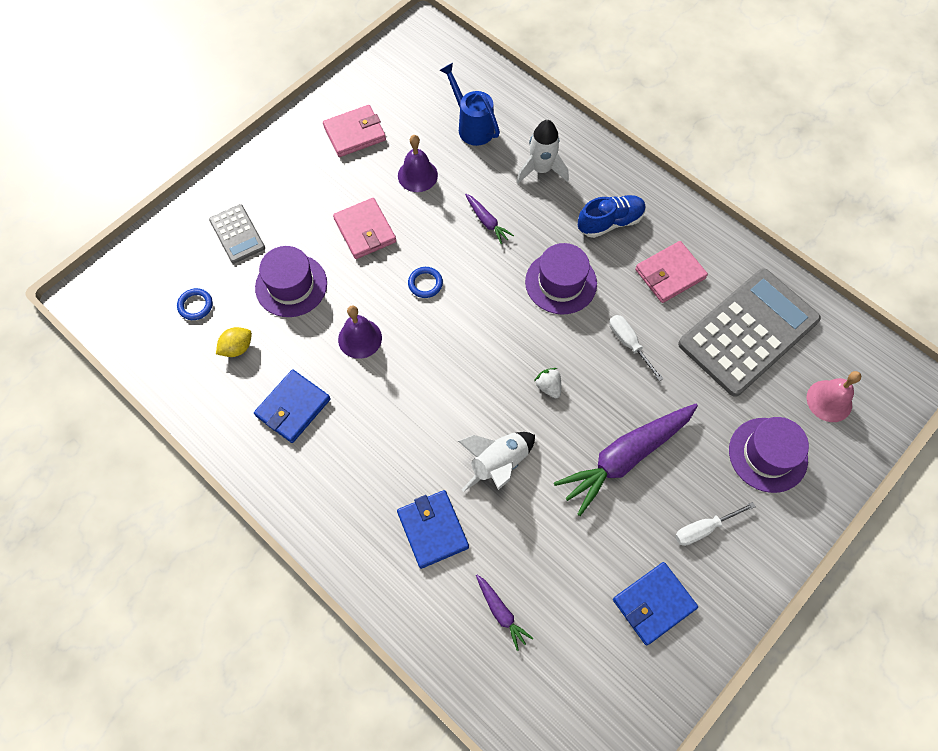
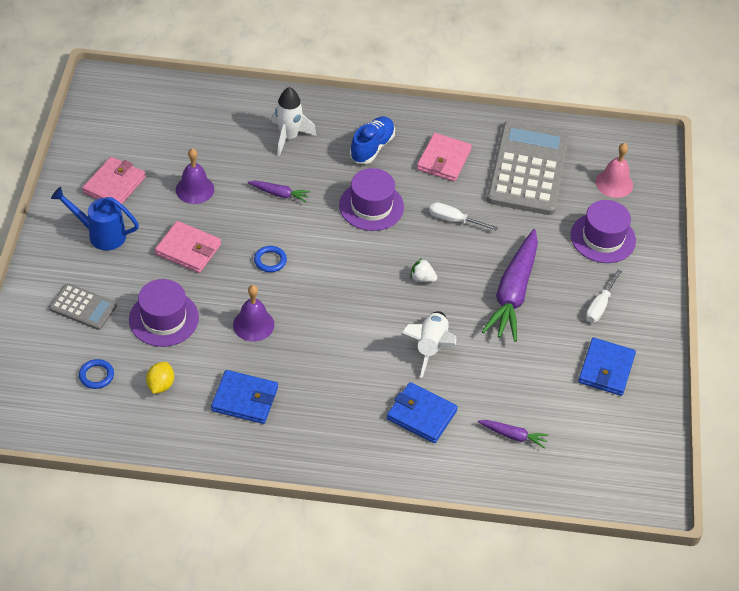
camera: 40 degrees left, 15 degrees down
(293, 407) = (245, 399): blue wallet -> blue wallet turned 75 degrees counterclockwise
(472, 126) = (207, 133): blue watering can -> blue watering can (101, 234)

